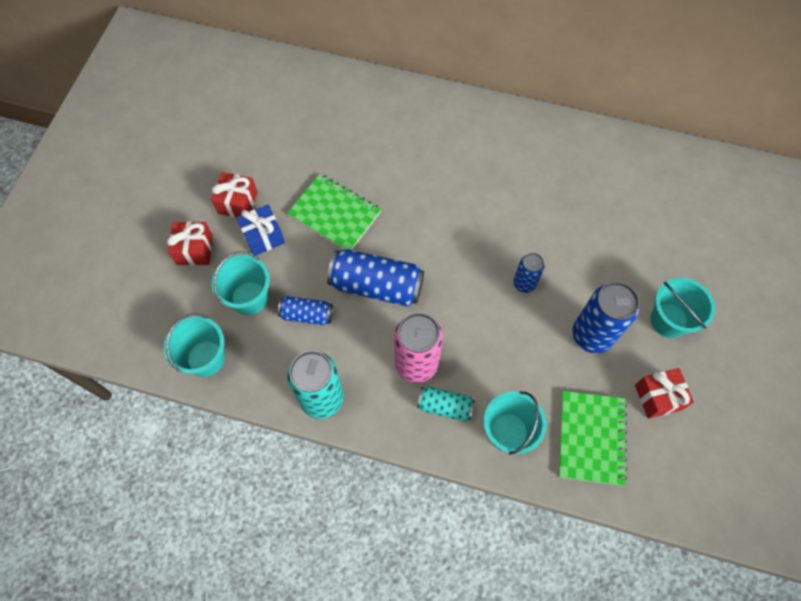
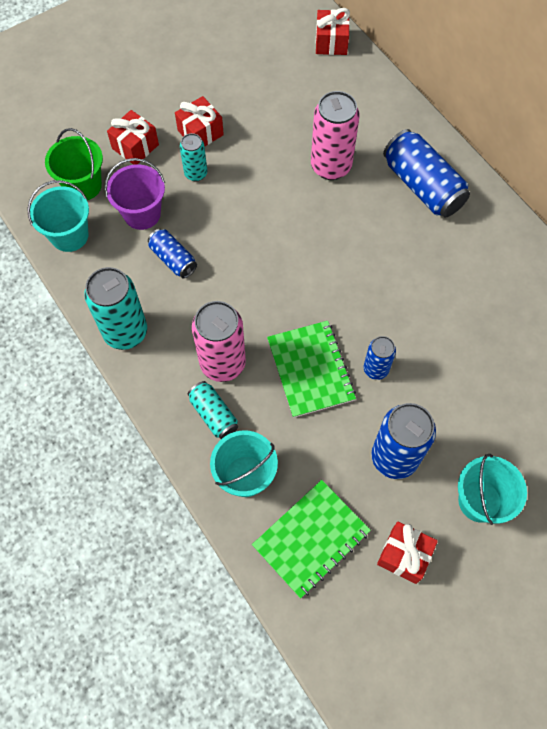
camera: 40 degrees right, 0 degrees up
(180, 311) = (83, 185): none -> green bucket
(249, 298) = (142, 213): turquoise bucket -> purple bucket
(263, 237) = (196, 173): blue gift -> turquoise can
(275, 67) = (331, 42): none -> red gift
(334, 214) = (268, 195): green notebook -> green notebook (310, 370)
(360, 160) = (331, 166): none -> pink can
(376, 285) = (249, 277): blue can -> blue can (422, 186)

